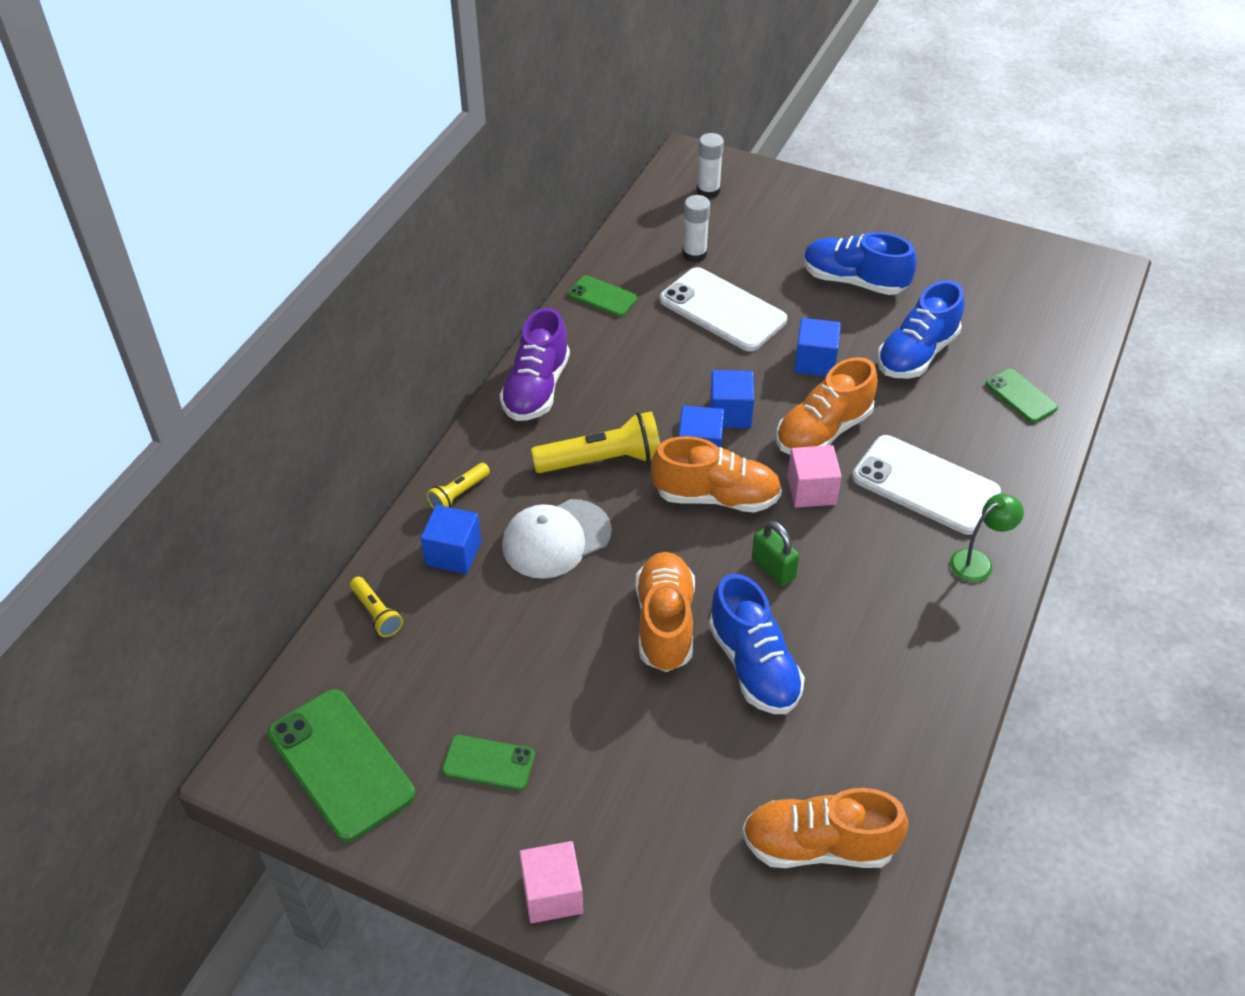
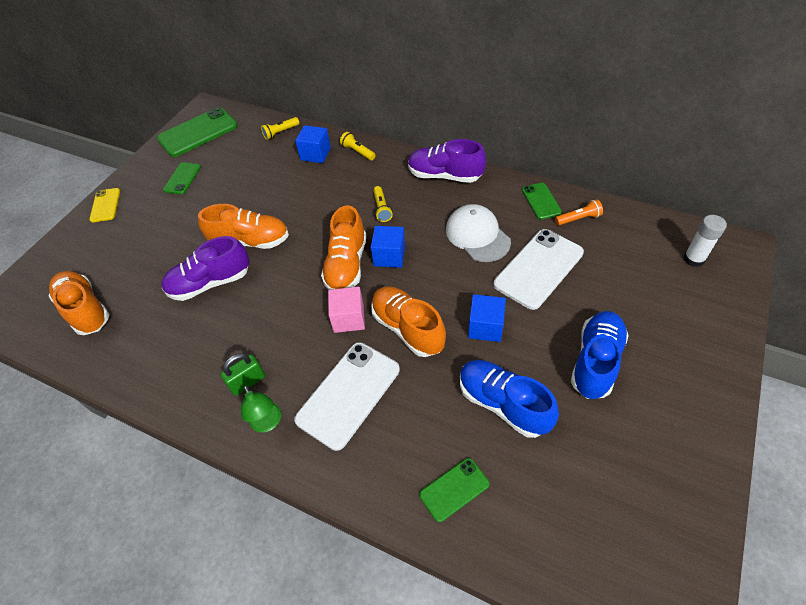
camera: 95 degrees right, 5 degrees up
(552, 894) = (105, 205): pink cube -> yellow phone
(556, 539) = (320, 192): white cap -> white cap (477, 235)
(602, 296) = (541, 201): green phone -> green phone turned 45 degrees counterclockwise
(602, 460) = (382, 209): yellow flashlight -> yellow flashlight, size x0.54
(638, 268) = (578, 218): none -> orange flashlight
(694, 254) = (604, 251): white glue stick -> none
(730, 413) = (425, 273): blue cube -> none
(754, 666) = (210, 283): blue shoe -> purple shoe
(773, 568) = (282, 294): green padlock -> green padlock (247, 382)
(818, 846) = (85, 310): orange shoe -> orange shoe turned 45 degrees counterclockwise

